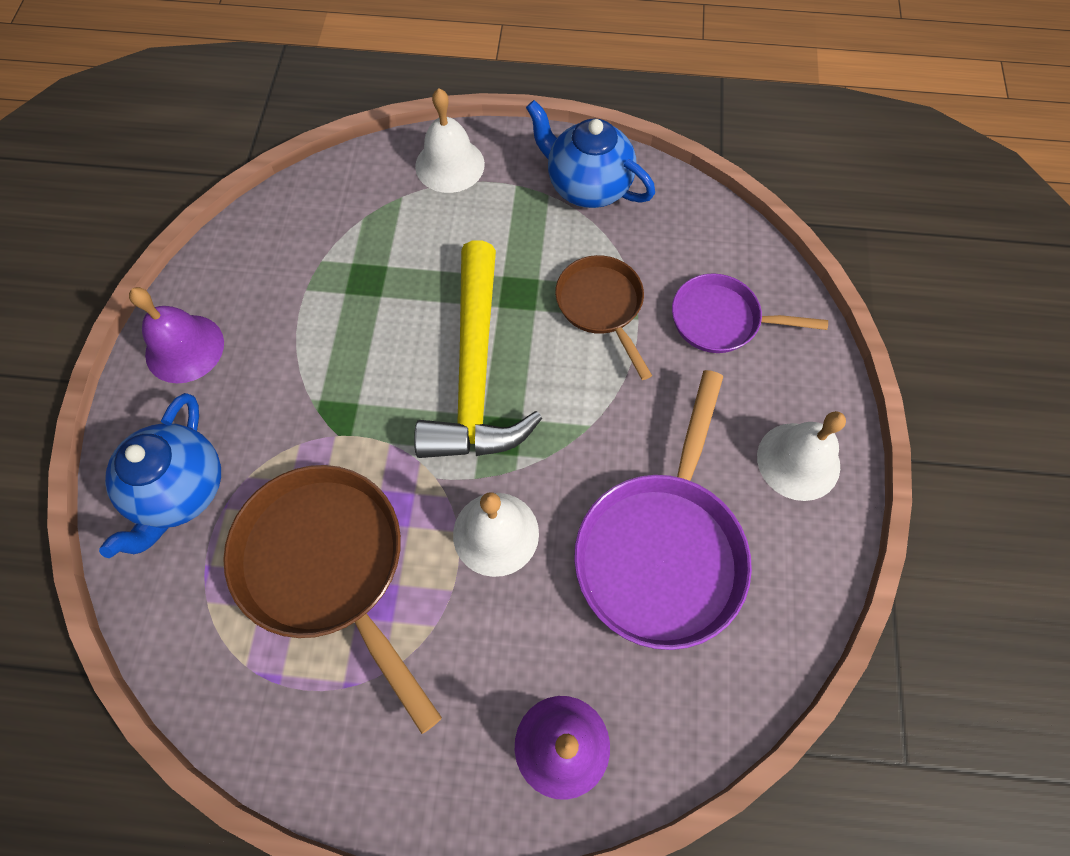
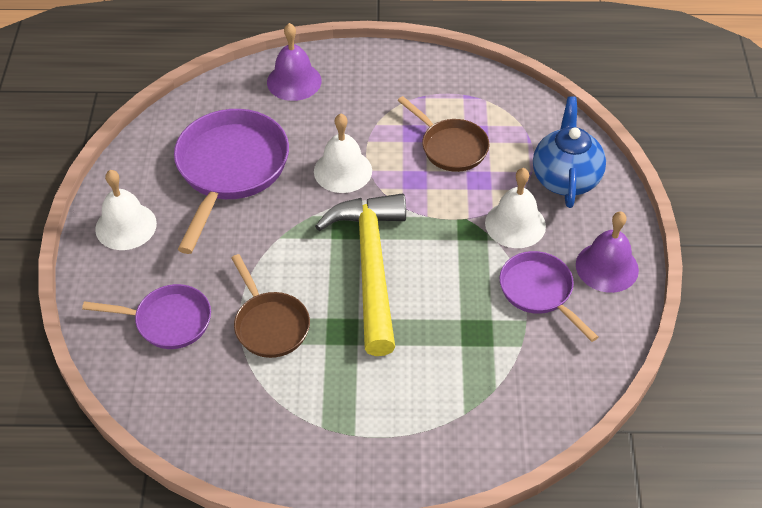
camera: 175 degrees right, 15 degrees down
(279, 322) = (539, 291): none -> purple pan
(328, 566) = (451, 147): brown pan -> brown pan, size x0.59
(450, 165) = (423, 451): white bell -> white bell (515, 224)
(587, 186) = (283, 438): blue teapot -> none

